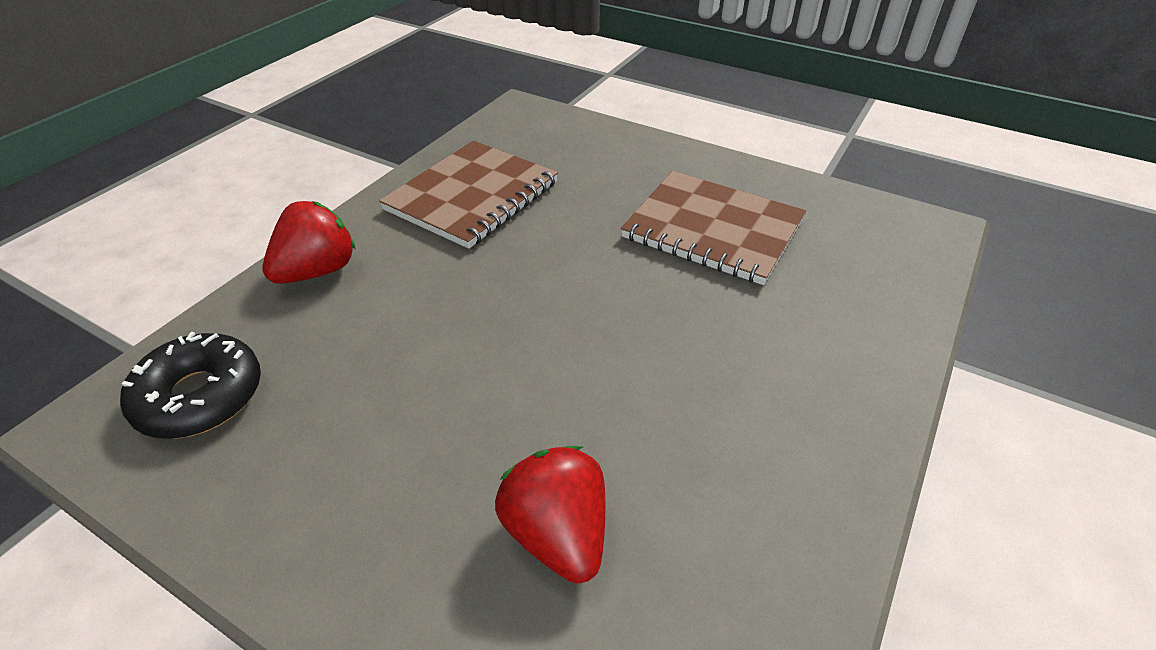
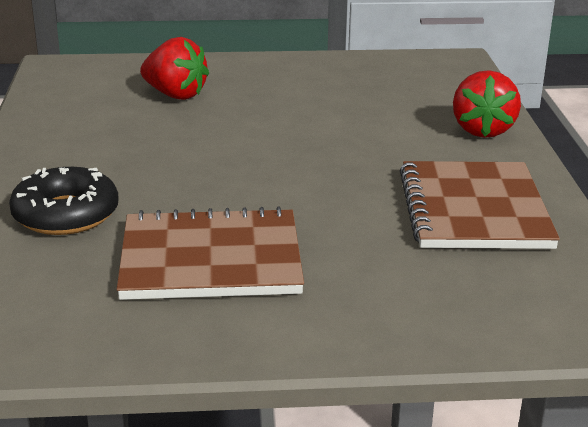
camera: 145 degrees right, 15 degrees down
(200, 396) = (425, 77): black donut -> black donut (66, 214)

